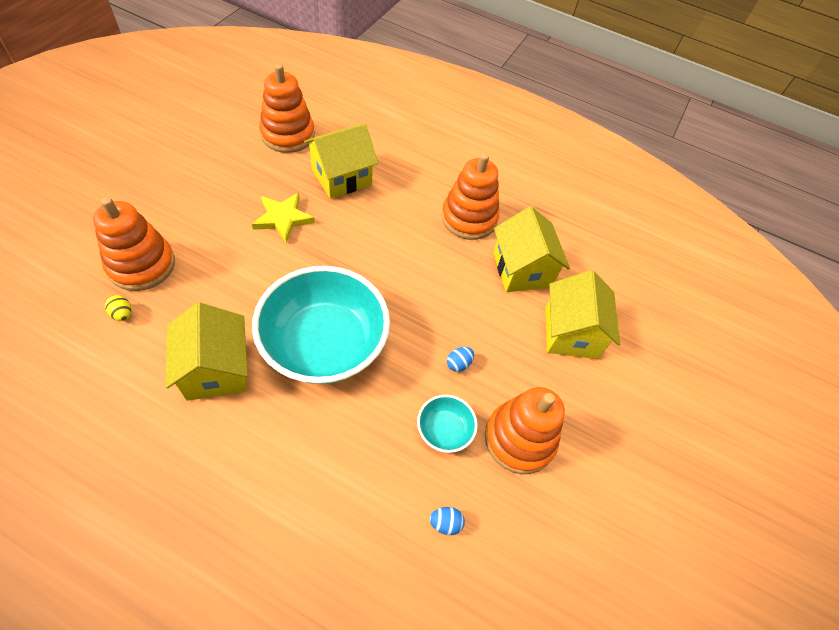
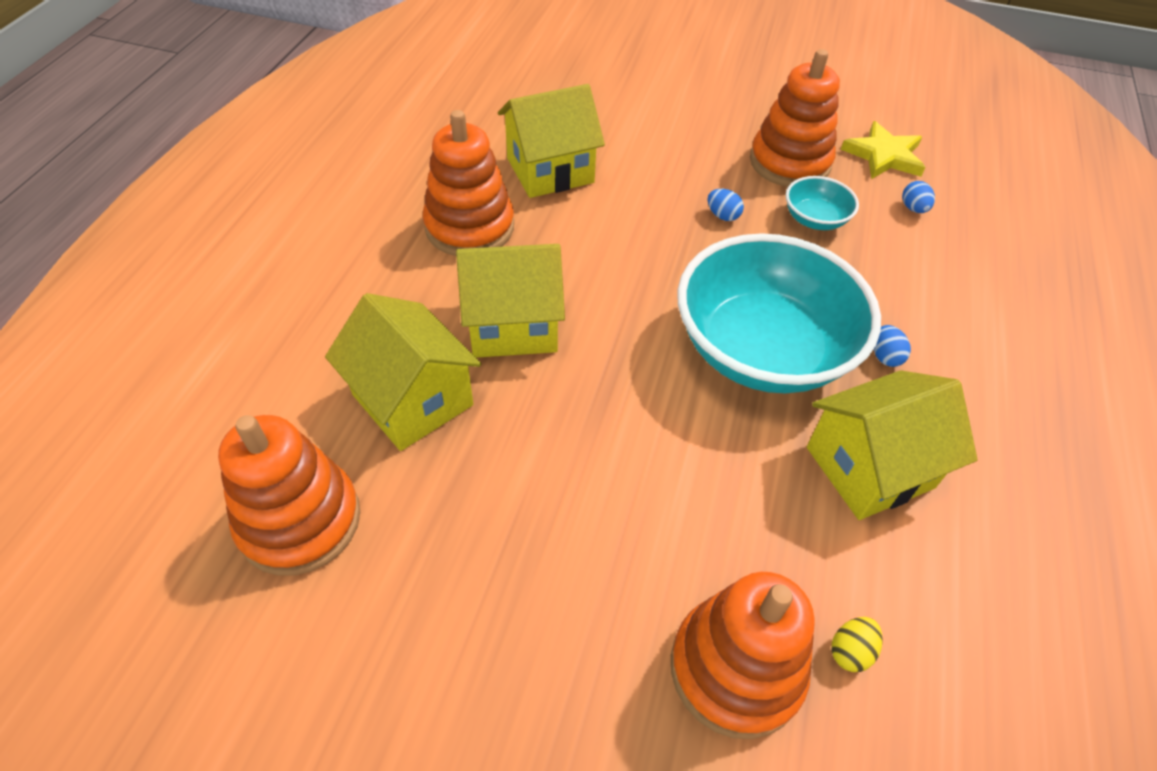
camera: 95 degrees left, 5 degrees down
(283, 218) = (542, 464): yellow star -> yellow star (884, 156)
(294, 419) = (885, 356): none -> blue egg
(571, 333) = (632, 128): yellow house -> yellow house (513, 325)

